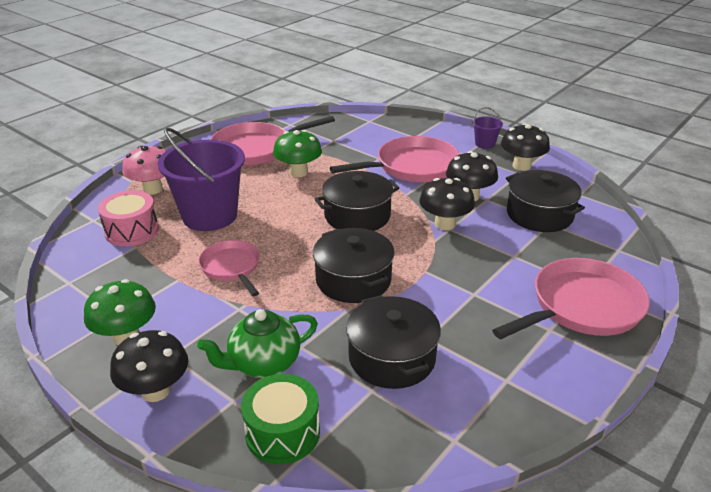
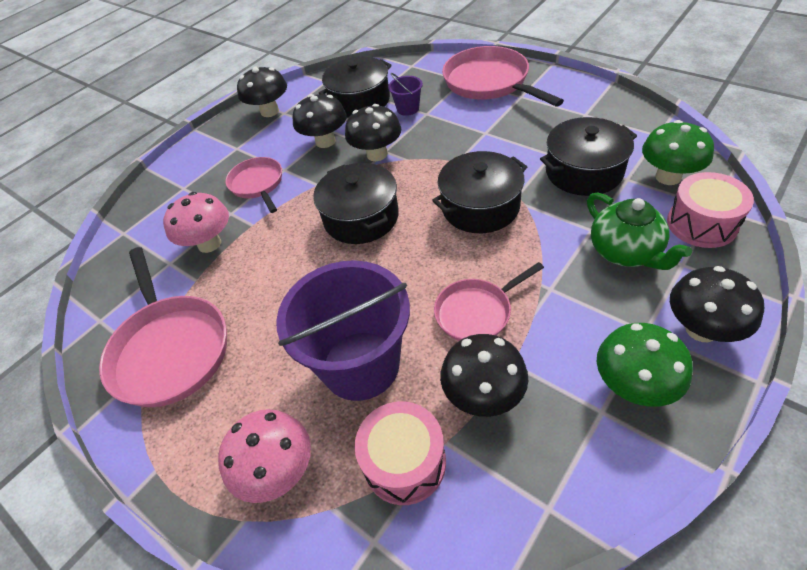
camera: 85 degrees left, 15 degrees up
(159, 264) = (483, 395): none -> black mushroom
(282, 432) = (701, 224): green drum -> pink drum
(298, 172) = (253, 286): green mushroom -> green mushroom (668, 177)
(347, 153) = (209, 244): none -> pink mushroom
(412, 167) = (258, 184): pink pan -> pink pan, size x0.60
(485, 144) = (217, 135): purple bucket -> purple bucket (408, 109)

